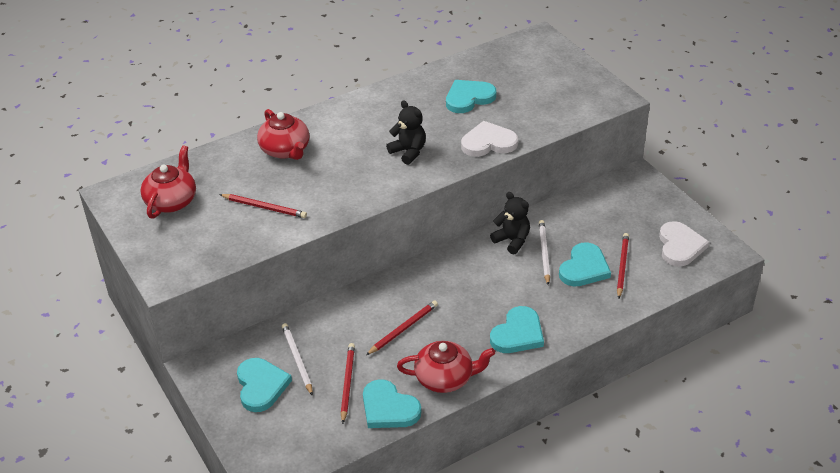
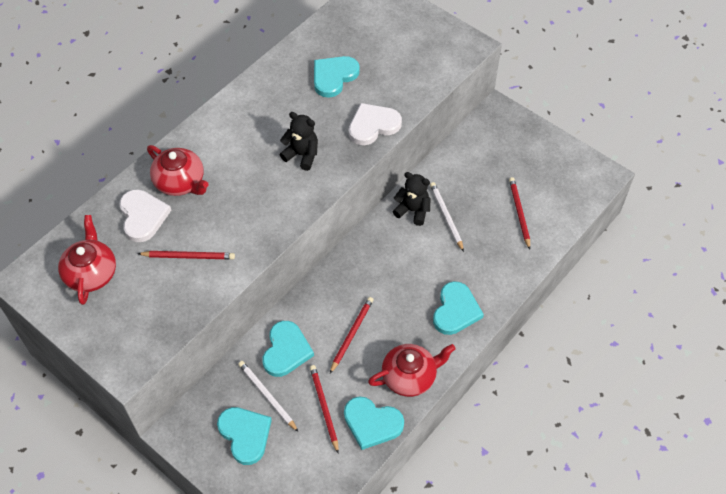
camera: 20 degrees left, 15 degrees up
(584, 268) = (487, 224): turquoise heart -> turquoise heart (286, 350)
(680, 246) = (560, 178): white heart -> white heart (143, 216)

